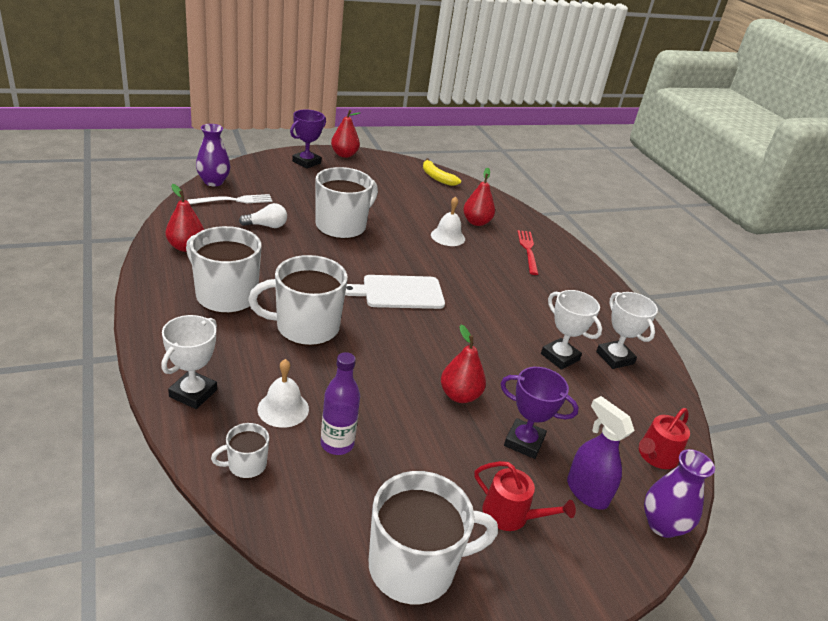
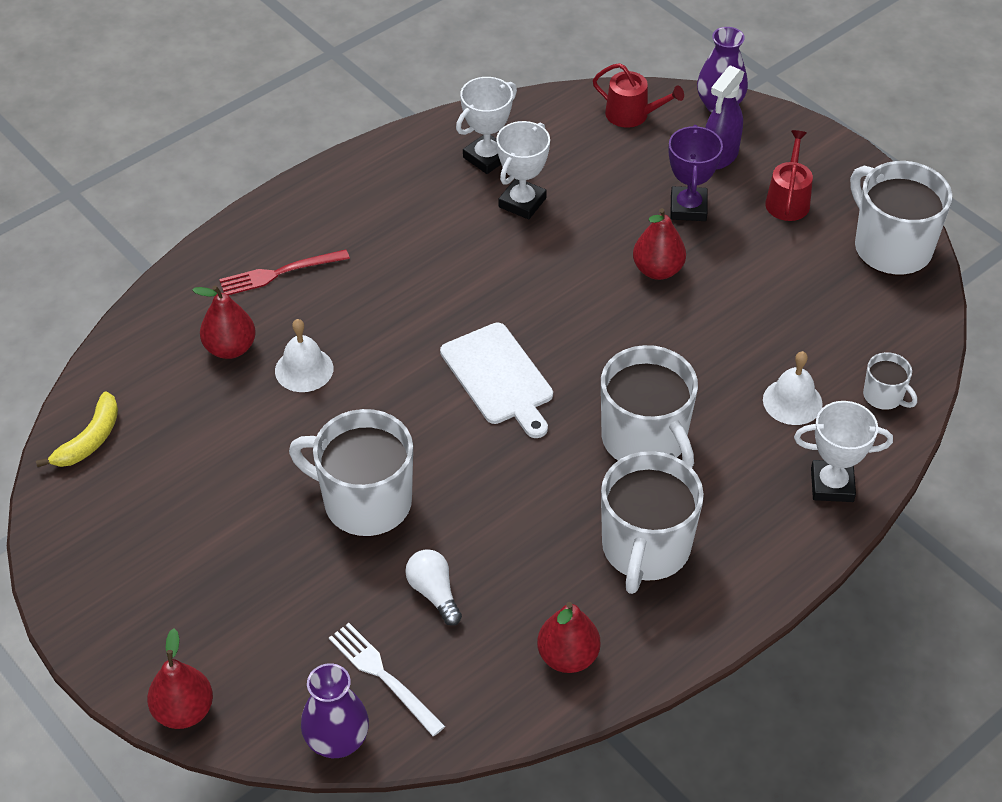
camera: 105 degrees left, 15 degrees up
(306, 162) = (155, 647): purple trophy -> none
(337, 444) = (804, 341): purple bottle -> none
(344, 155) = (78, 605): red pear -> red pear (184, 711)

